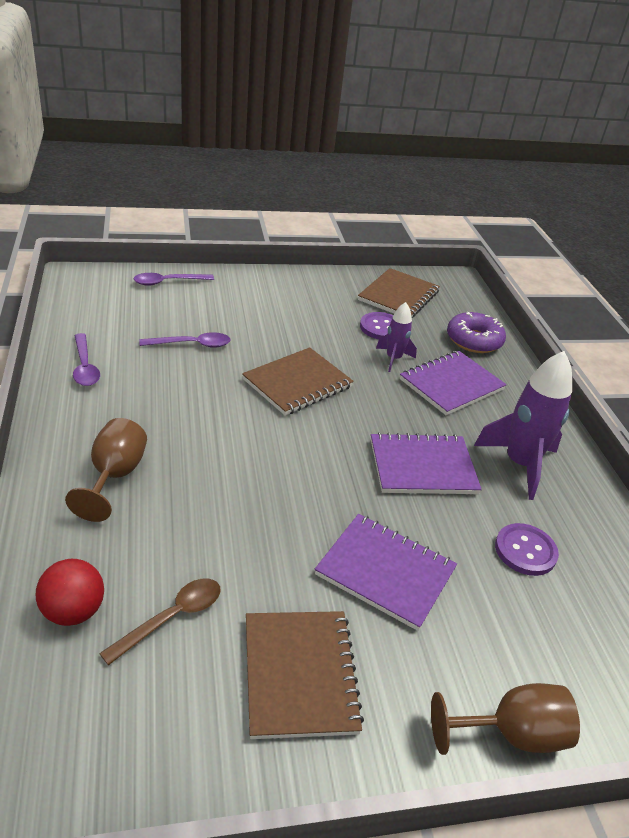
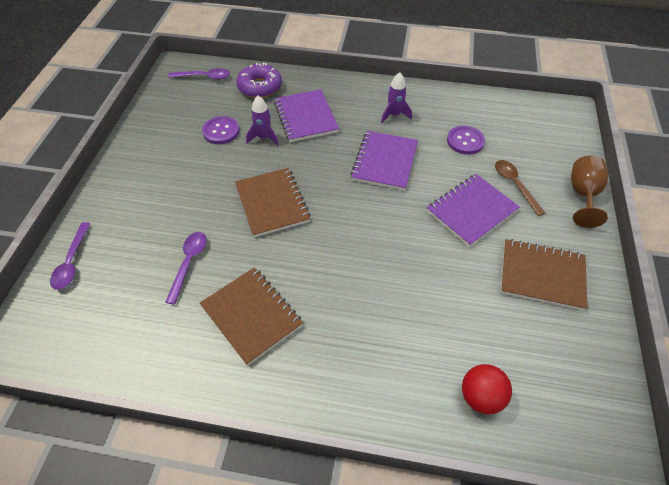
camera: 65 degrees left, 15 degrees up
(85, 367) = (188, 356): purple spoon -> purple spoon (204, 77)
(114, 476) = (347, 351): brown goblet -> none
(172, 618) = (493, 335): brown spoon -> brown spoon (515, 185)
(398, 296) = (182, 107): brown notebook -> brown notebook (252, 315)
(520, 464) = (394, 115): purple rocket -> purple rocket, size x0.56

